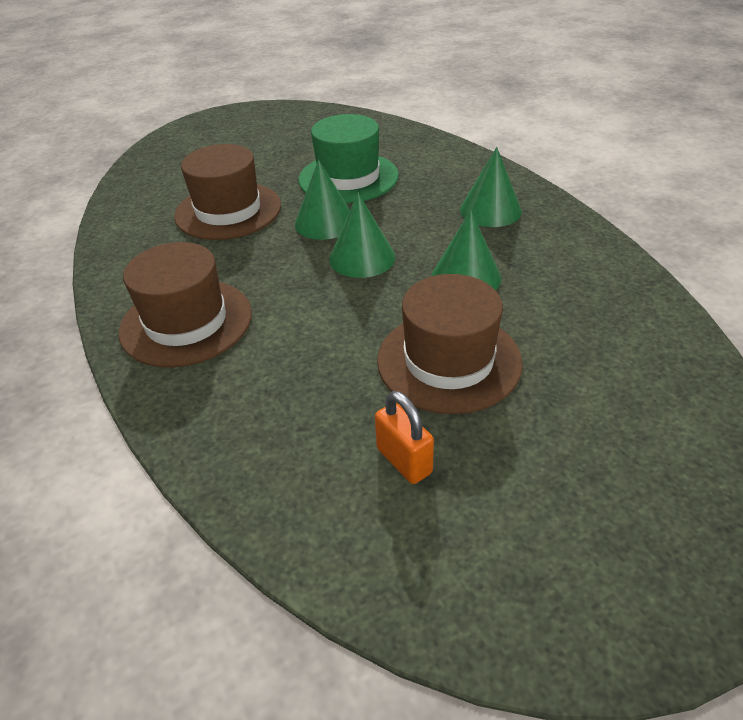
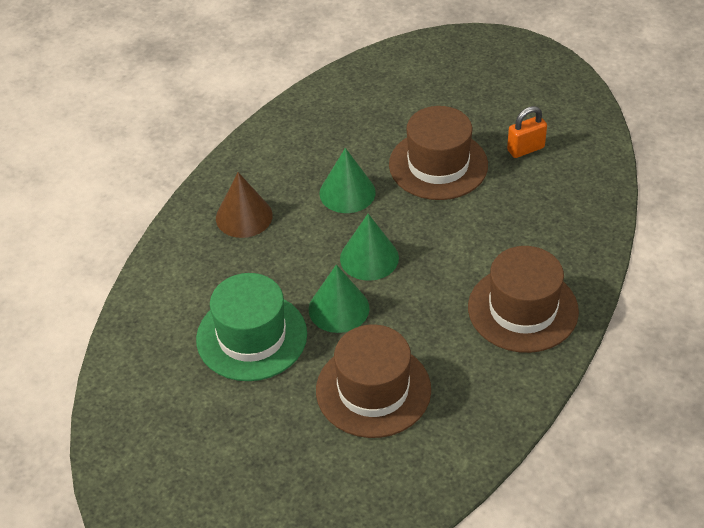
camera: 125 degrees left, 5 degrees up
(404, 460) = (525, 149): orange padlock -> orange padlock turned 45 degrees clockwise
(490, 210) = (244, 216): green cone -> brown cone

